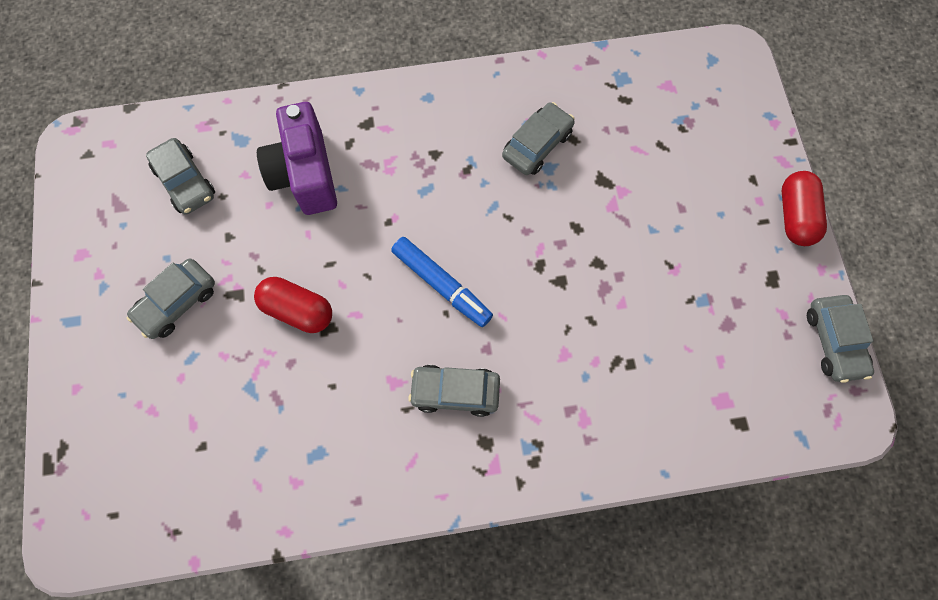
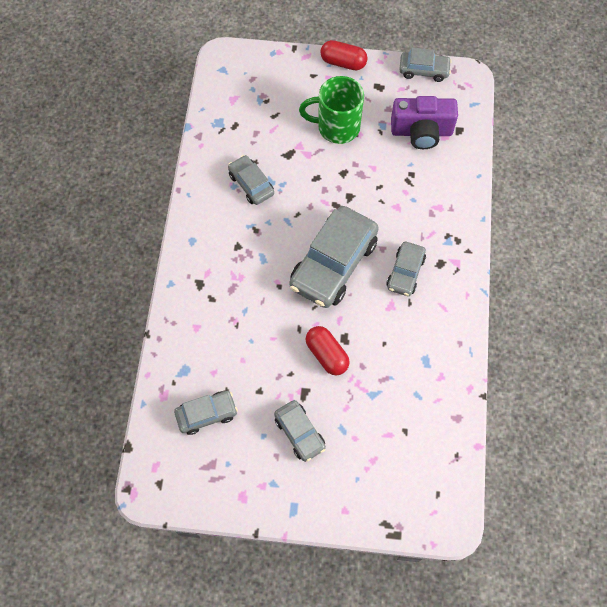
camera: 75 degrees left, 5 degrees down
(298, 310) = (327, 355): red capsule -> red capsule turned 75 degrees counterclockwise
(305, 174) = (226, 331): purple camera -> purple camera (421, 132)
(442, 285) = (333, 264): blue marker -> grey car
(674, 234) = (336, 127): none -> green mug

